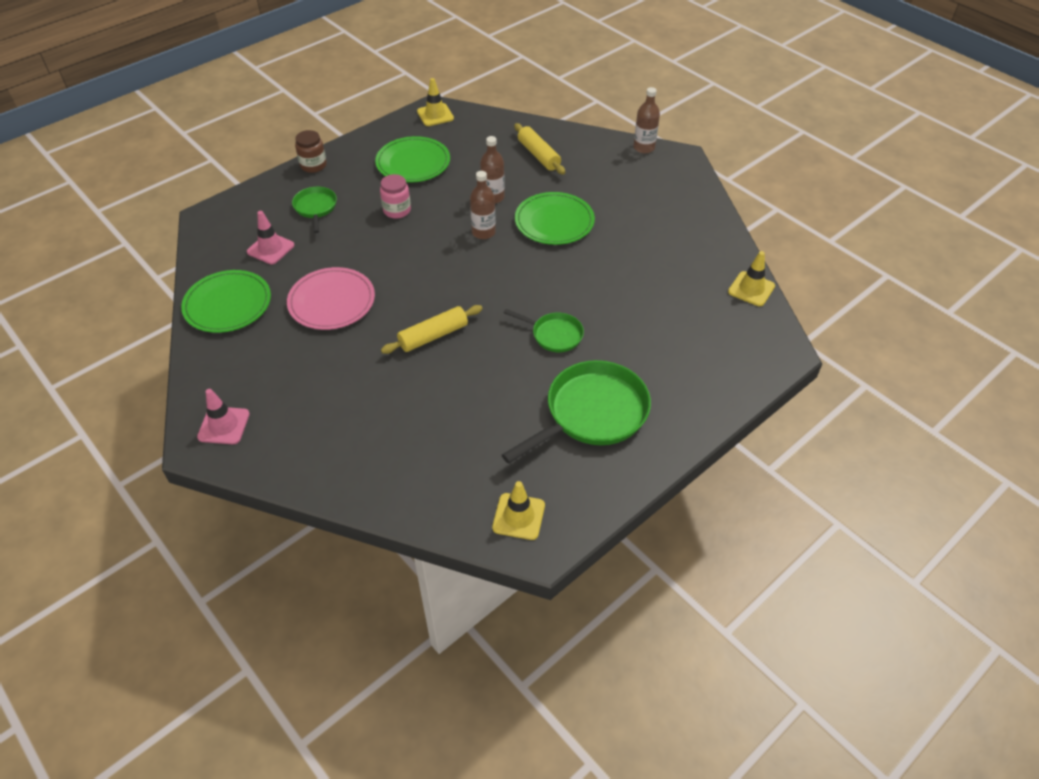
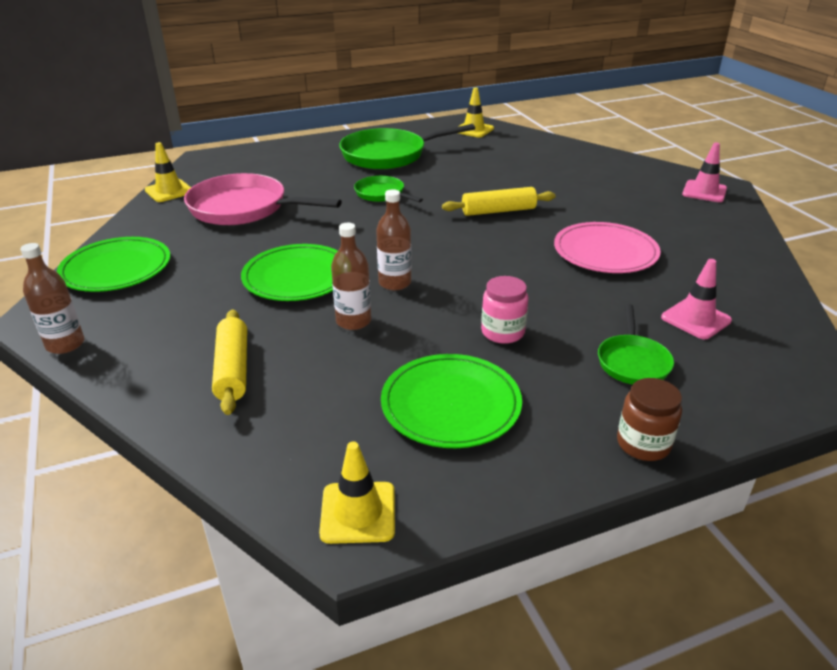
camera: 160 degrees left, 15 degrees down
(228, 304) = (736, 271): green plate -> green plate (116, 269)
(660, 282) = (244, 208): none -> pink pan

